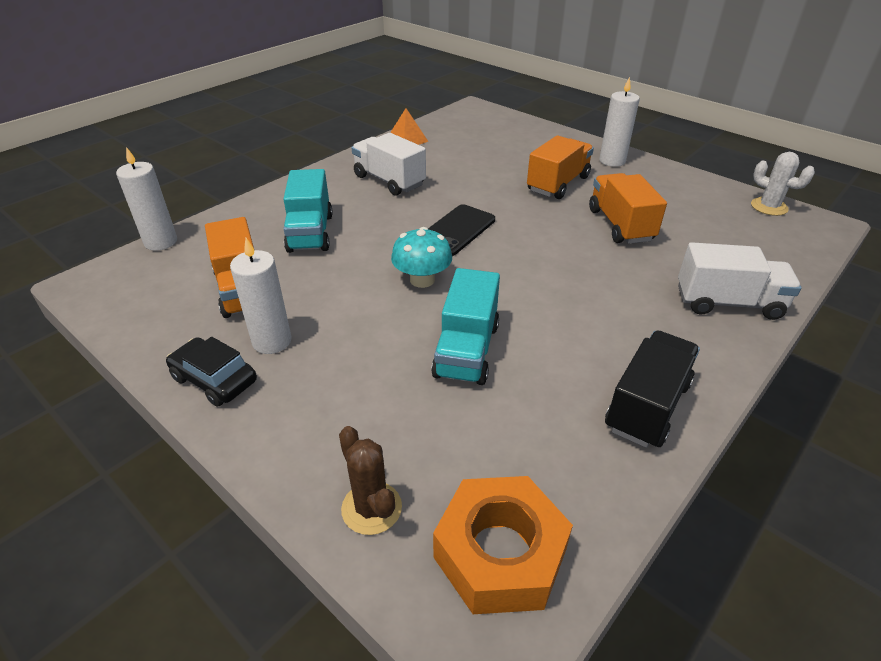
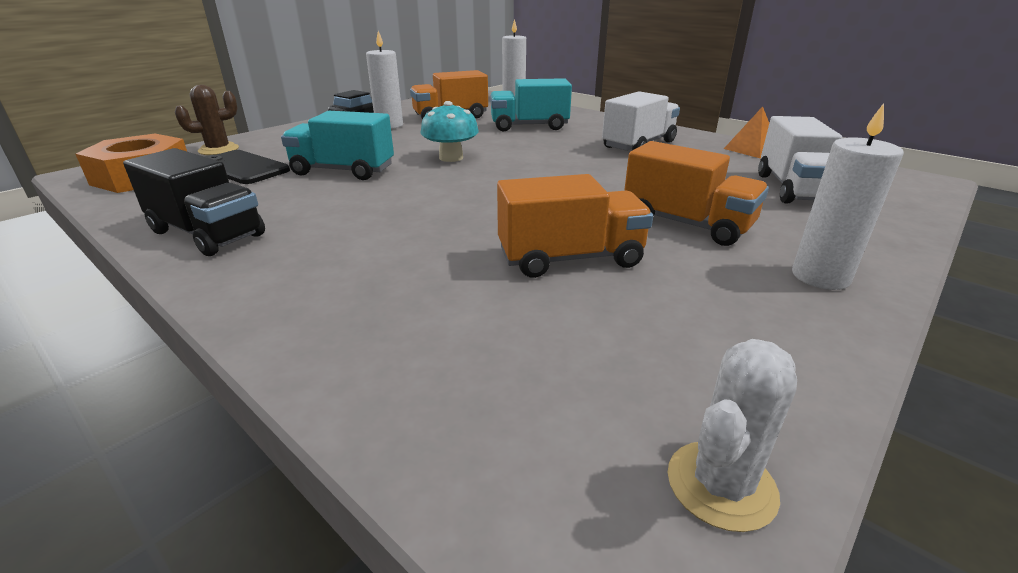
camera: 90 degrees right, 10 degrees down
(456, 230) = (539, 169): black phone -> black phone (242, 168)
(728, 303) = (338, 318): white truck -> white truck (793, 189)

